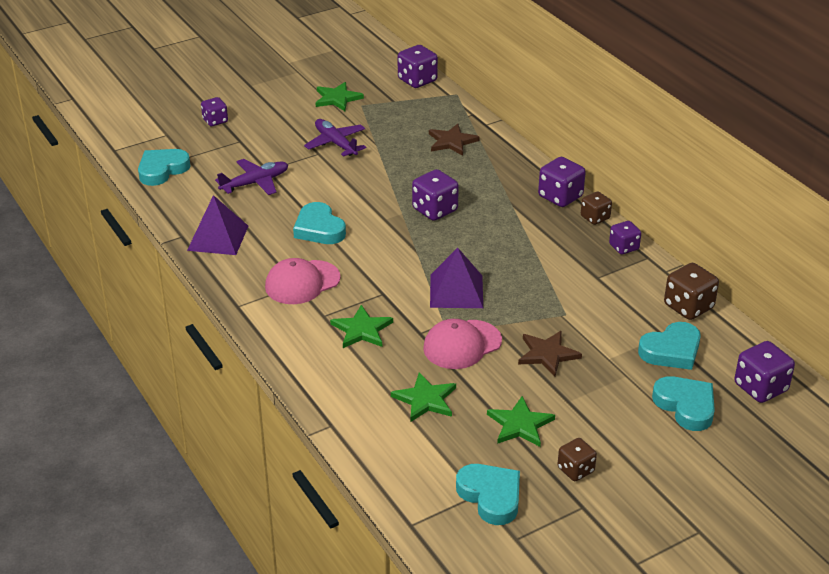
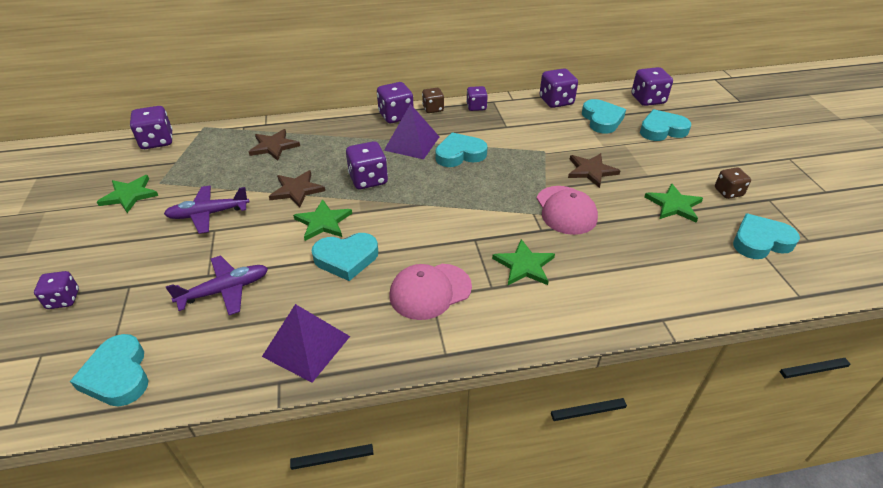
camera: 70 degrees left, 5 degrees up
(255, 183) = (225, 290): purple plane -> purple plane turned 75 degrees clockwise
(302, 282) = (430, 291): pink cap -> pink cap turned 75 degrees clockwise
(394, 176) = (297, 190): none -> brown star
(425, 399) = (634, 248): green star -> green star (323, 222)
(456, 291) = (491, 196): purple pyramid -> purple pyramid (412, 143)
(516, 256) = (460, 154): none -> turquoise heart
(688, 307) = (556, 101): brown dice -> purple dice

